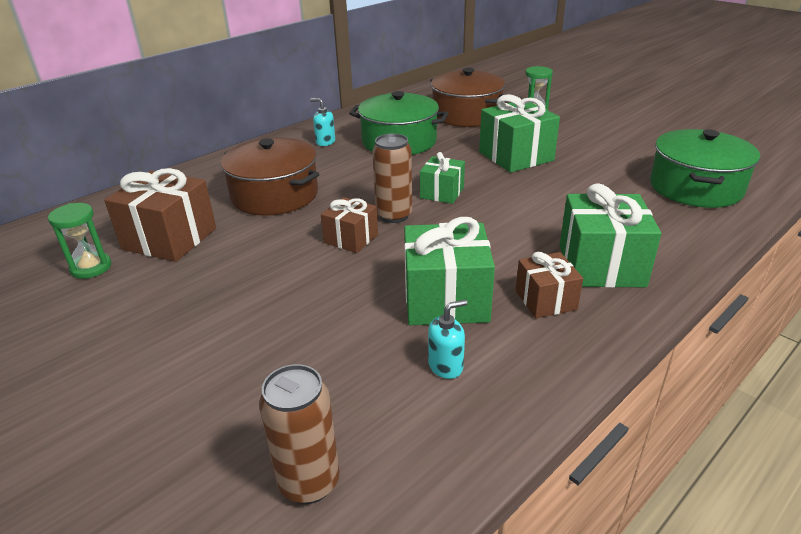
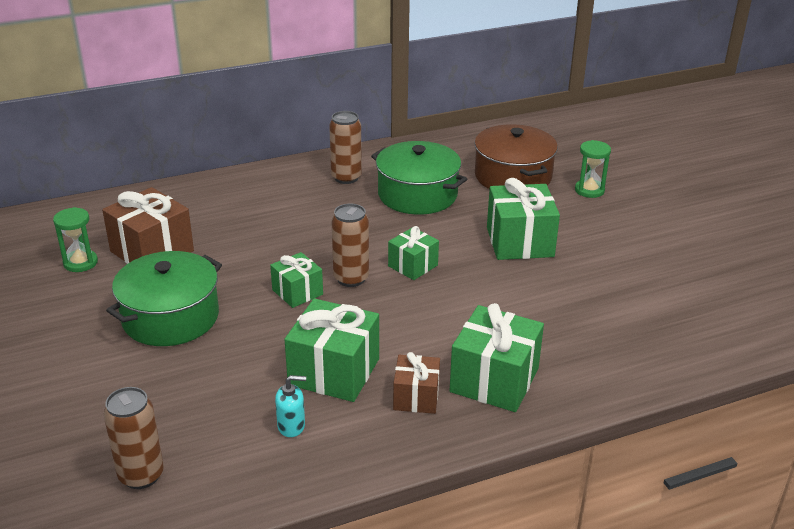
camera: 20 degrees right, 0 degrees up
(274, 195) = (262, 229): brown pot -> none
(325, 142) = (346, 178): turquoise soap dispenser -> brown can
(351, 239) = (297, 292): brown gift -> green gift
(695, 187) = (671, 326): green pot -> green pot (171, 317)

